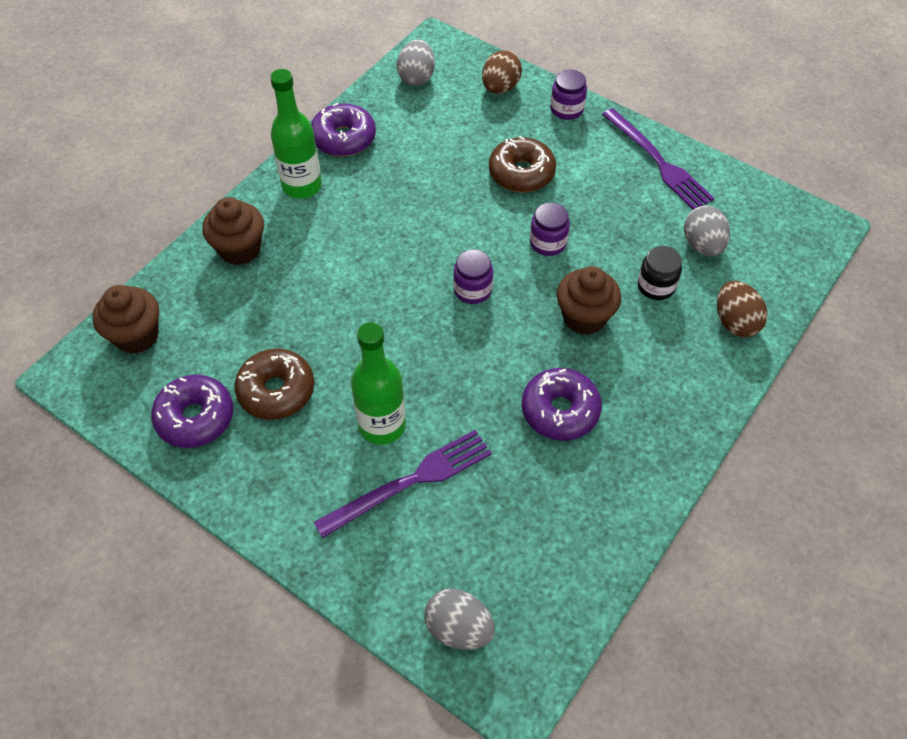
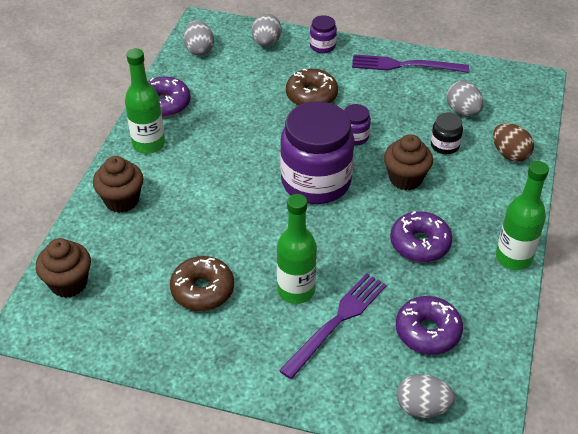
camera: 20 degrees left, 10 degrees down
(195, 417) = (147, 327): purple donut -> purple donut (427, 331)
(472, 290) = (316, 182): purple jar -> purple jar, size x2.32
(500, 88) = (266, 43): brown egg -> grey egg
(658, 162) = (405, 65): purple fork -> purple fork turned 150 degrees clockwise
(669, 467) = (513, 258): none -> green bottle

